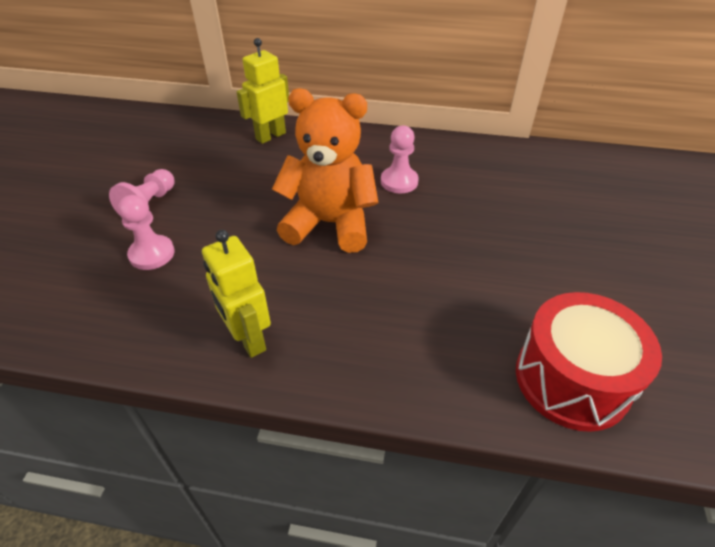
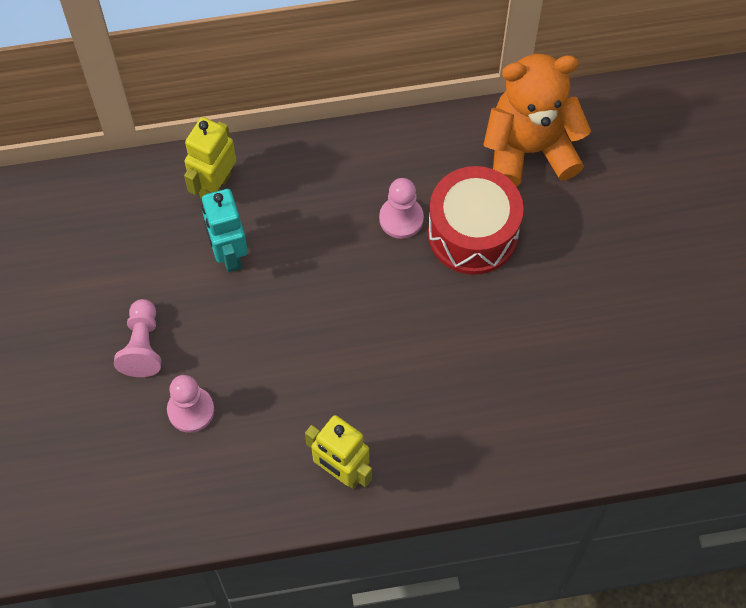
camera: 20 degrees left, 20 degrees up
(254, 171) = (229, 254): none -> turquoise robot
(330, 224) = (352, 308): orange teddy bear -> orange teddy bear (529, 149)
(571, 379) = (624, 416): red drum -> red drum (473, 233)

